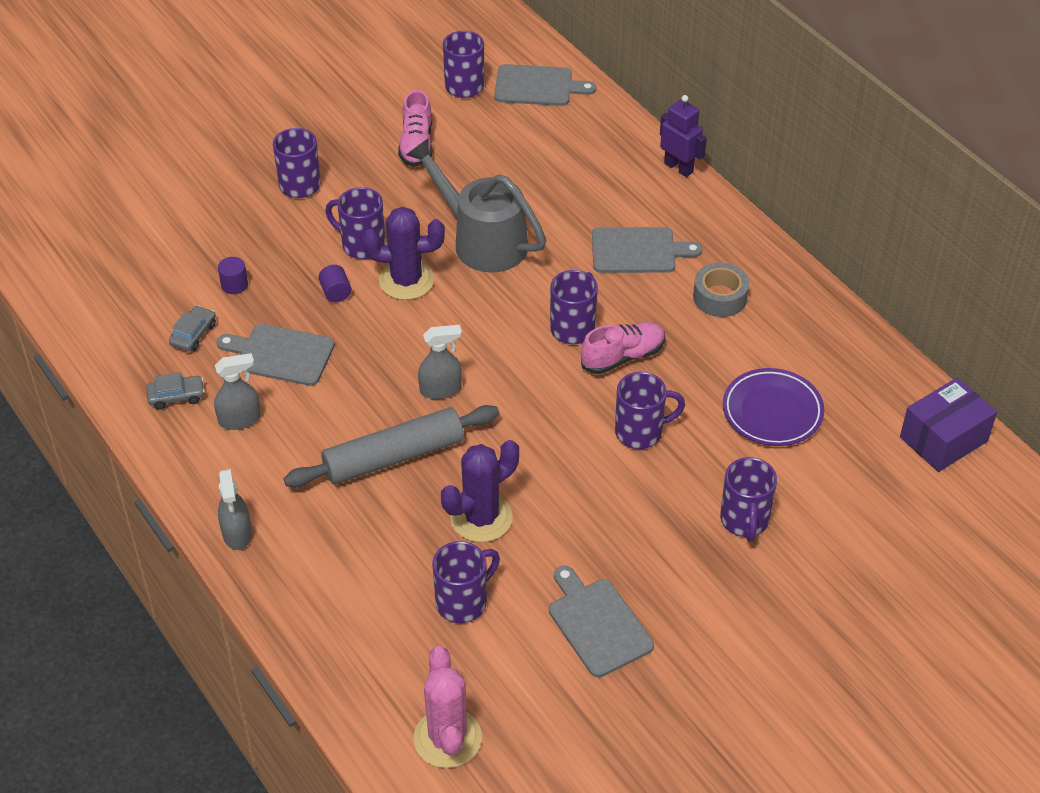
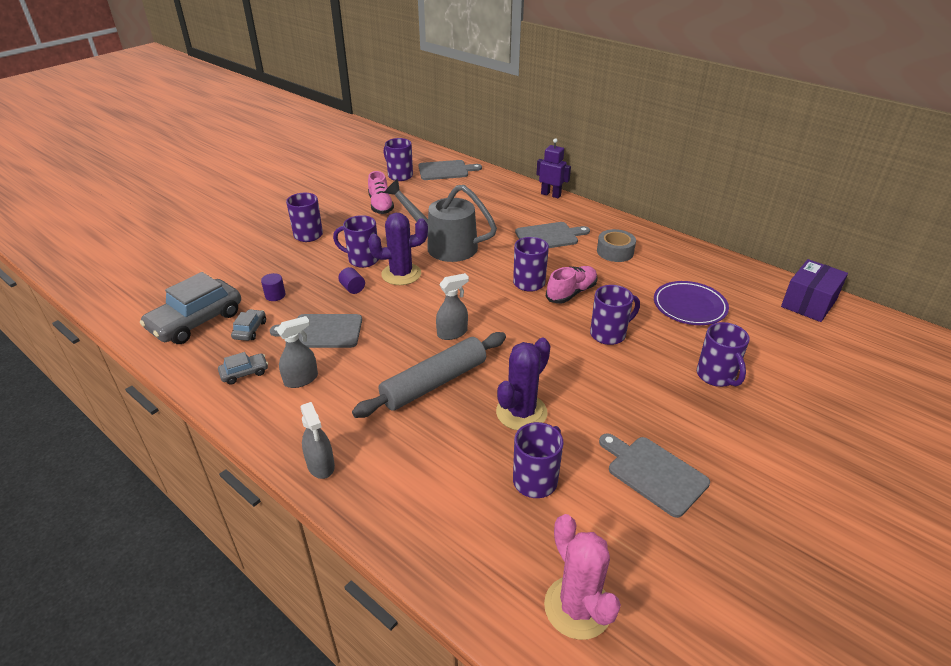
camera: 15 degrees left, 10 degrees down
(131, 307) = (196, 321): none -> grey car

